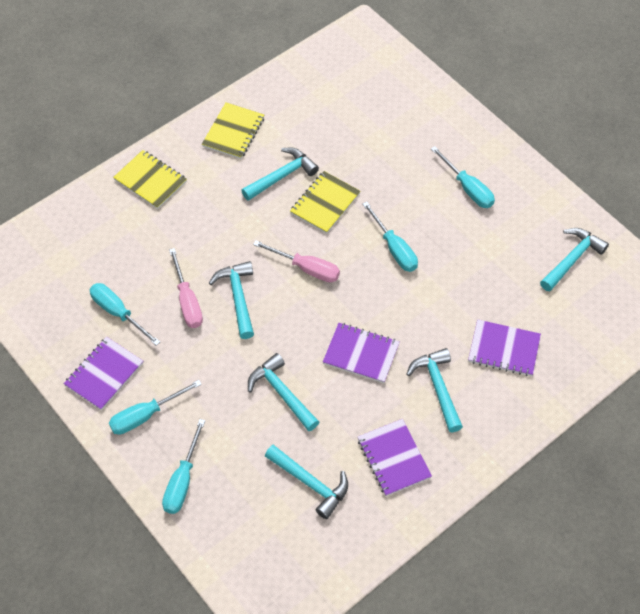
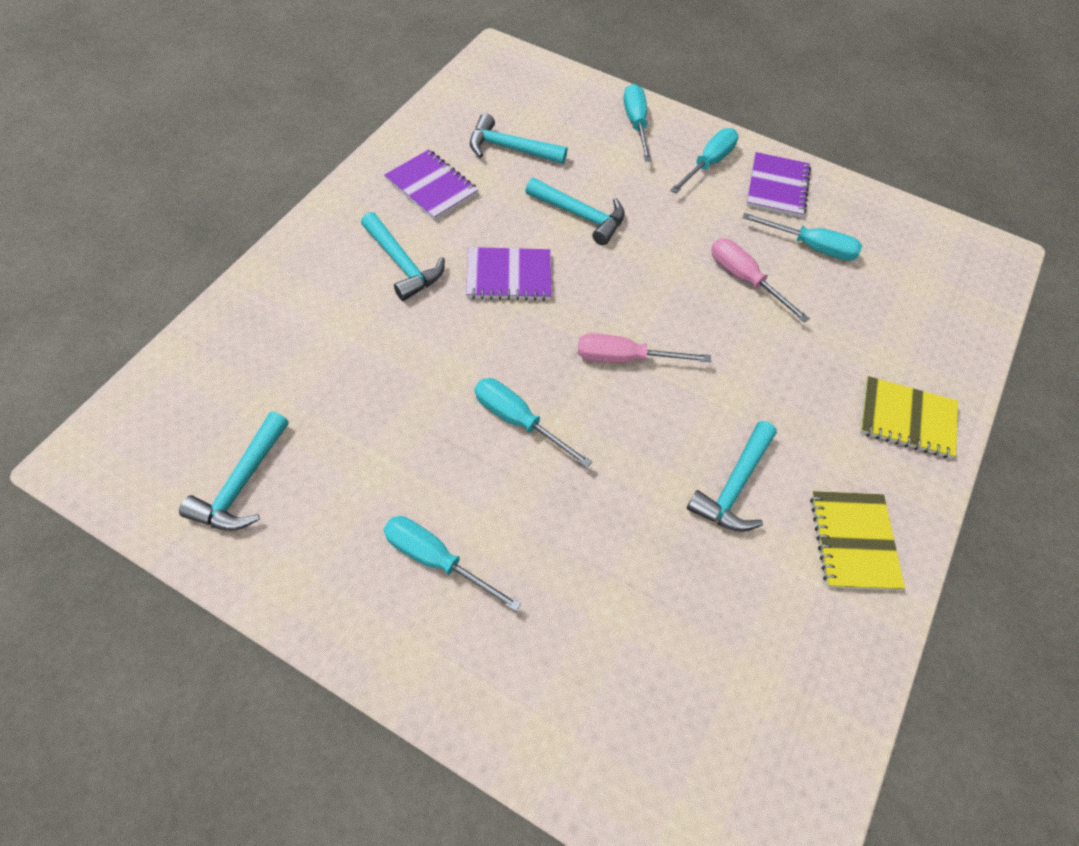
camera: 155 degrees right, 0 degrees up
(238, 297) = (689, 300): turquoise hammer -> none
(325, 203) = (648, 460): yellow notebook -> none
(504, 349) = (328, 327): purple notebook -> none

